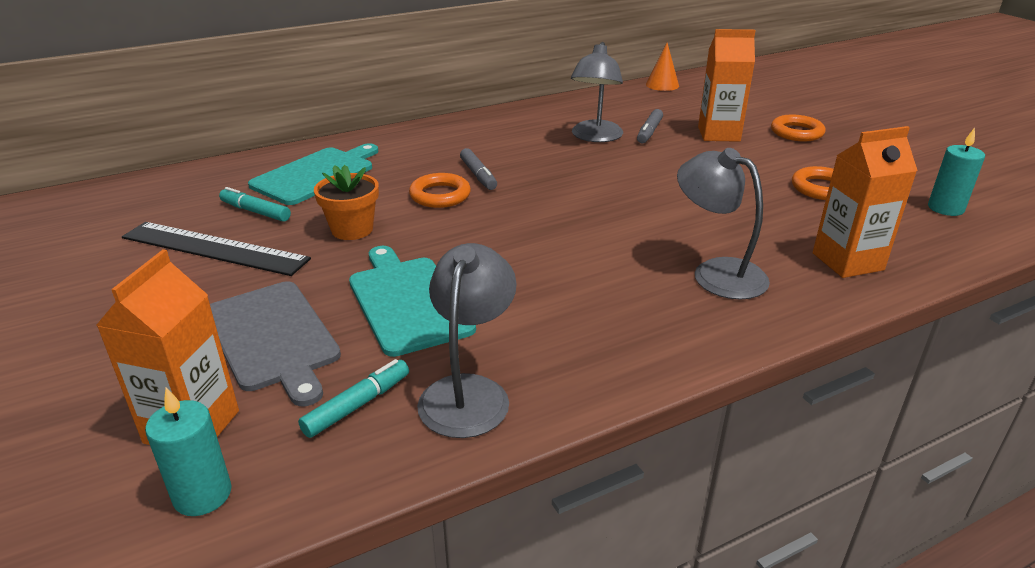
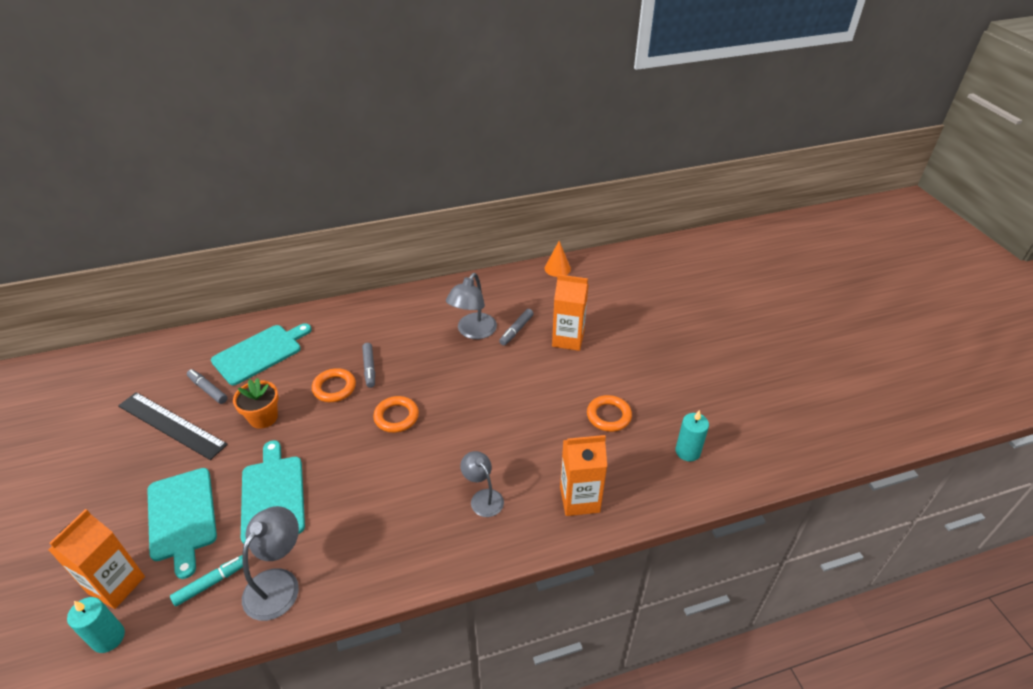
camera: 10 degrees right, 10 degrees up
(256, 212) = (208, 390): turquoise marker -> grey marker
(273, 338) = (182, 517): grey cutting board -> turquoise cutting board
(716, 273) = (483, 497): grey lamp -> grey lamp, size x0.67
(796, 132) = (629, 344): orange ring -> orange ring (396, 417)

